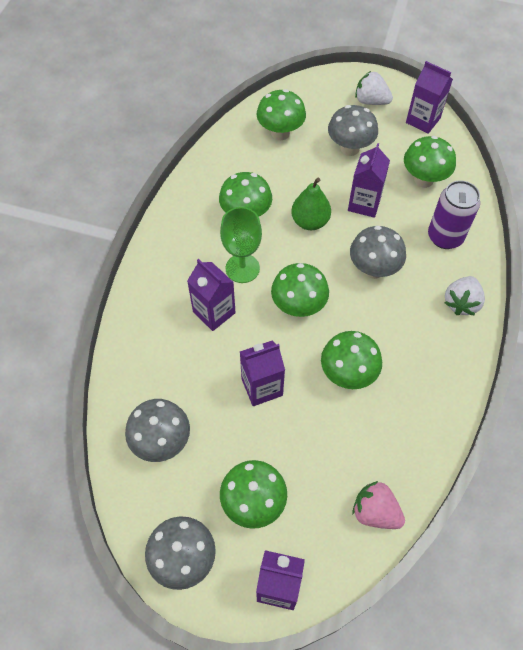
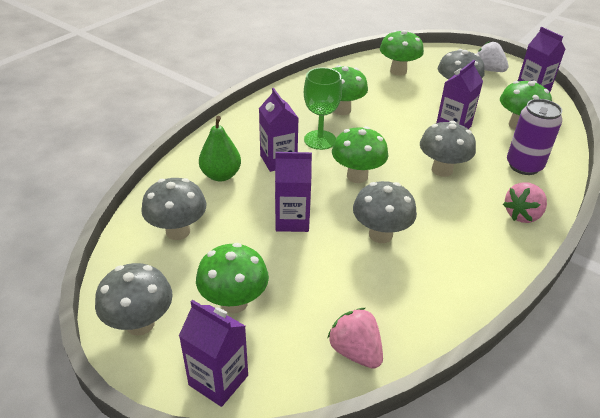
camera: 20 degrees right, 20 degrees down
(310, 222) = (396, 126): green pear -> green pear (221, 175)
(347, 374) = (380, 234): green mushroom -> grey mushroom
(461, 303) = (522, 215): white strawberry -> pink strawberry

